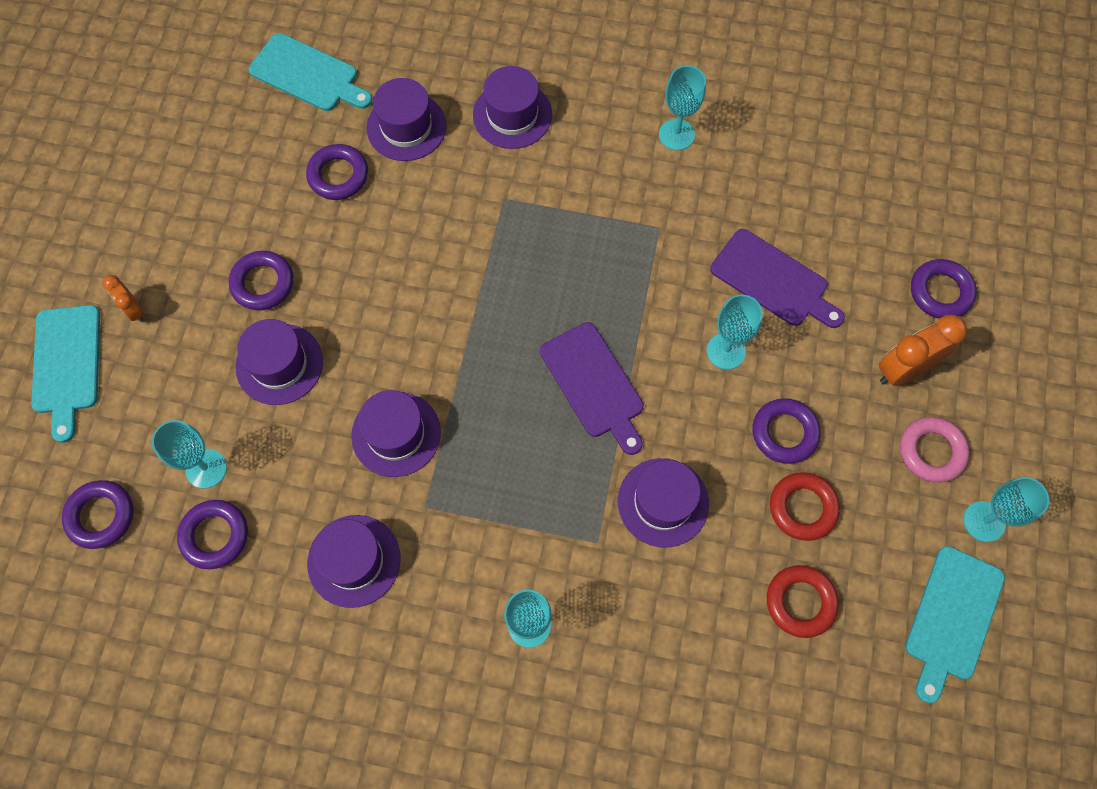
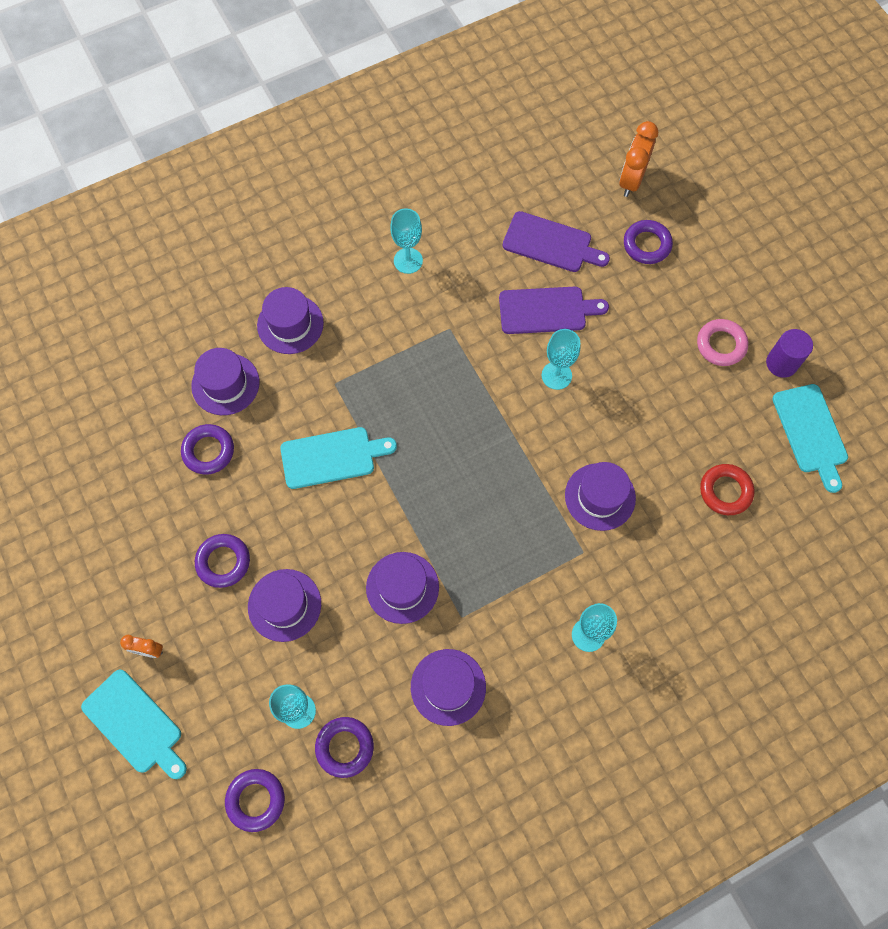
camera: 40 degrees left, 0 degrees up
(308, 74) = (122, 398): turquoise cutting board -> turquoise cutting board (332, 457)
(594, 384) = (497, 457): purple cutting board -> purple cutting board (551, 243)
(784, 433) = (632, 399): purple ring -> none
(802, 508) = (680, 435): red ring -> none
(904, 369) = (666, 307): orange clock -> orange clock (631, 180)
(984, 521) = (781, 363): turquoise goblet -> purple cylinder

